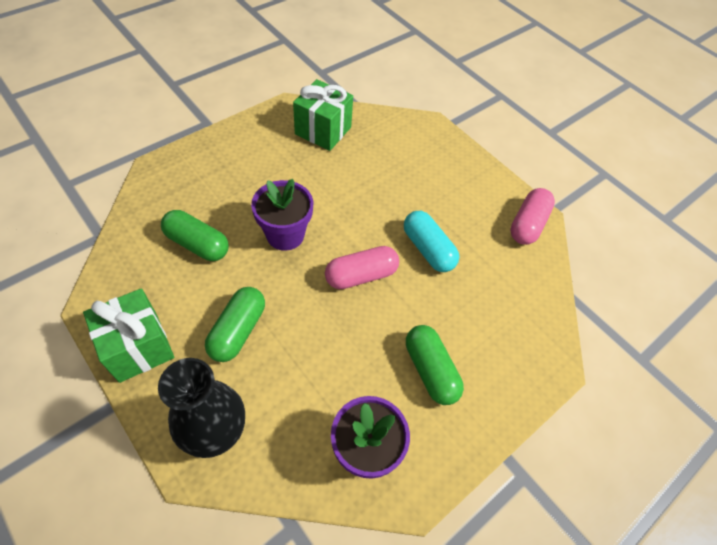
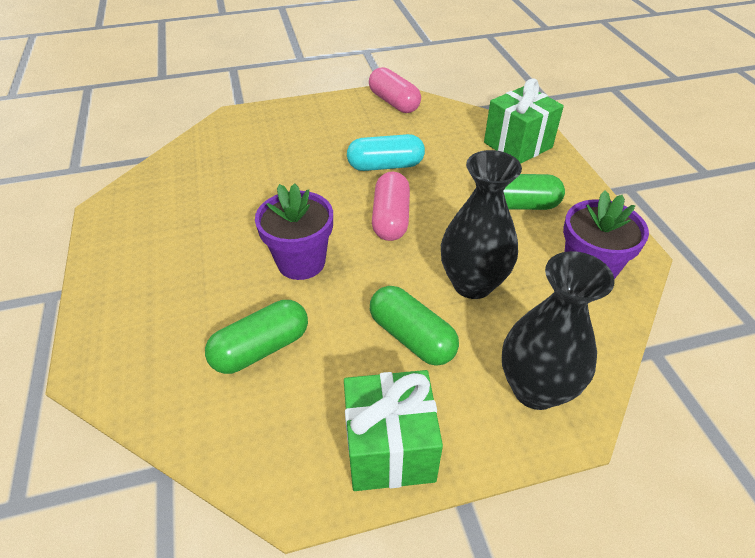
camera: 60 degrees left, 10 degrees down
(310, 358) = (472, 284): none -> black vase
(323, 131) = (171, 191): green gift -> green gift (518, 145)

